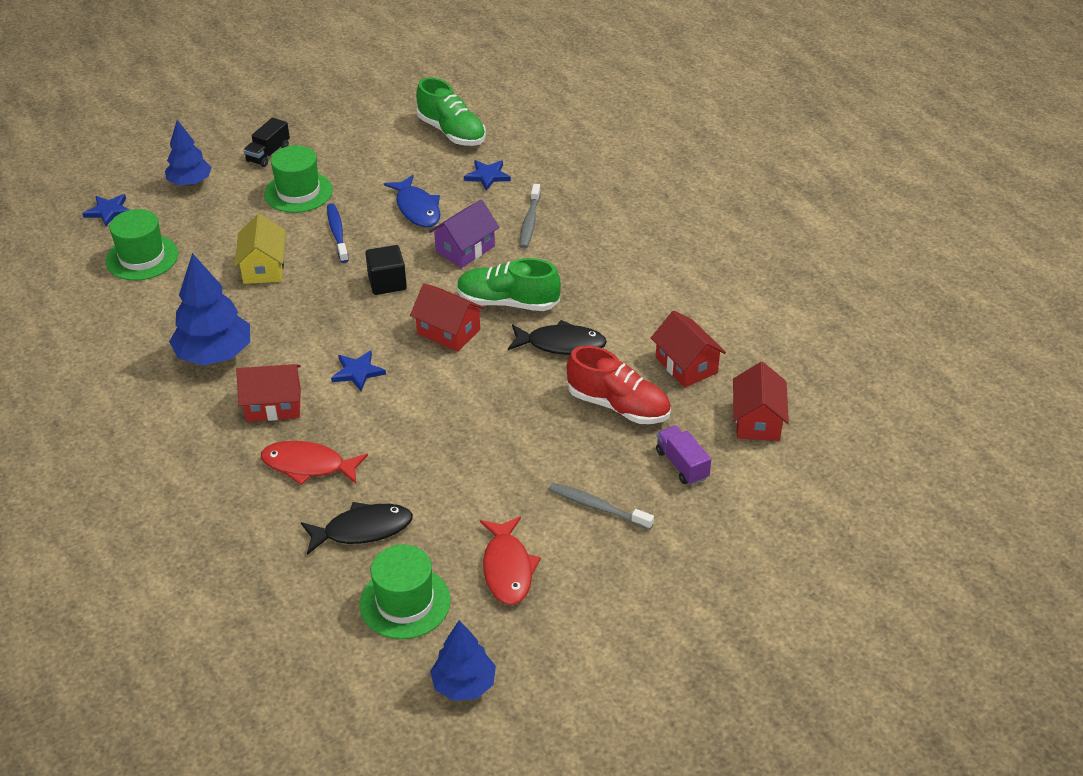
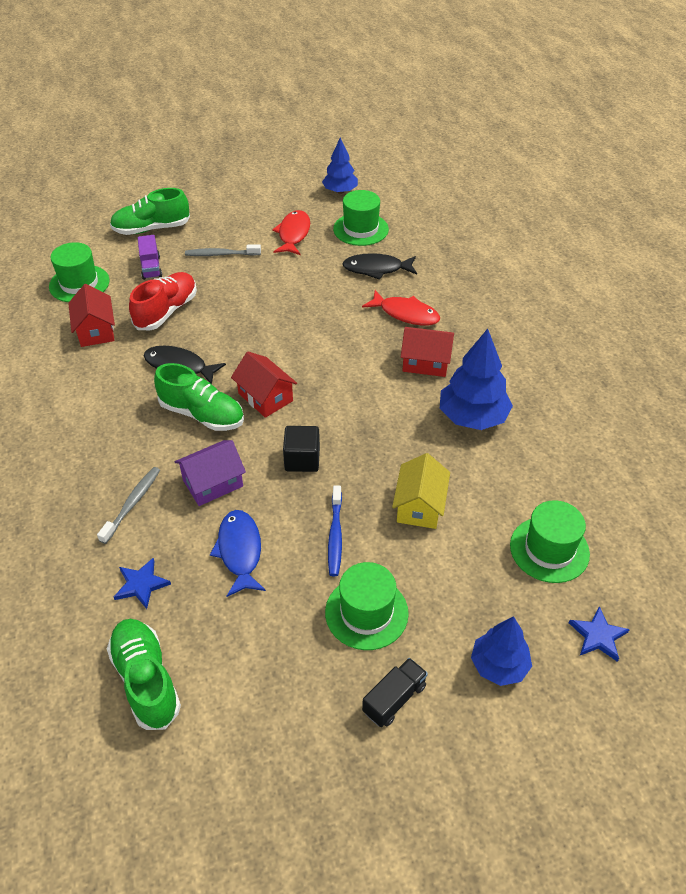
camera: 165 degrees left, 5 degrees up
(357, 372) = (353, 376): blue star -> none
(597, 507) = (221, 254): grey toothbrush -> grey toothbrush turned 135 degrees clockwise
(618, 406) = (166, 311): red shoe -> red shoe turned 75 degrees clockwise
(728, 531) = (151, 229): none -> green shoe
(757, 420) = (79, 284): red house -> green hat

